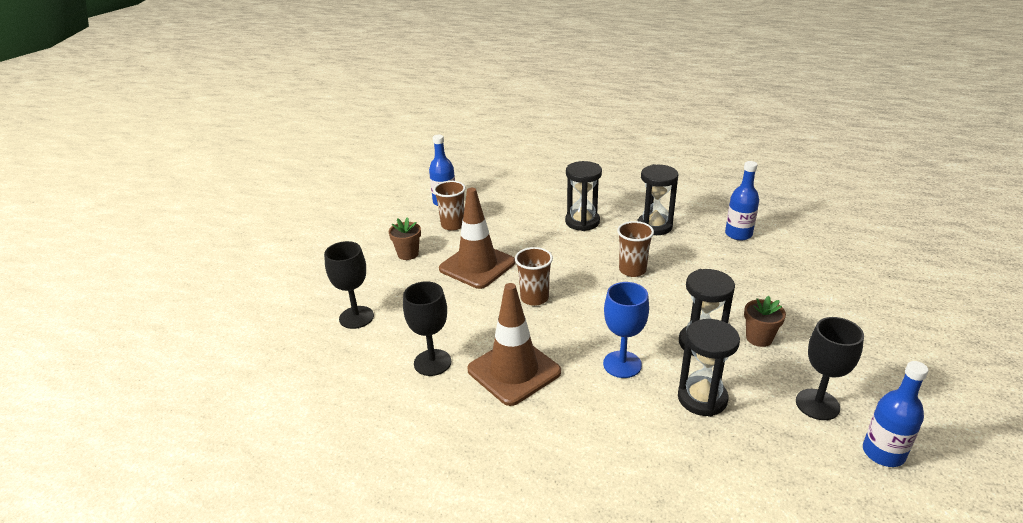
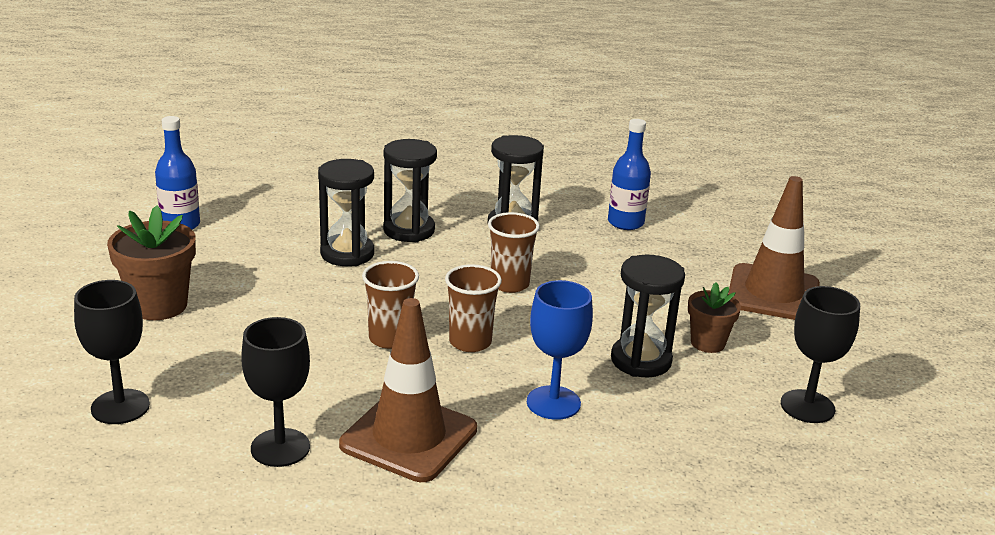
camera: 25 degrees left, 5 degrees down
(408, 254) = (159, 305): brown flower pot -> brown flower pot, size x1.62
(453, 225) = (212, 256): brown cup -> brown cup (470, 342)
(477, 266) = (281, 307): brown traffic cone -> brown traffic cone (773, 293)
(702, 398) = (673, 425): black hourglass -> black hourglass (347, 254)
(883, 453) = (899, 445): blue bottle -> none

